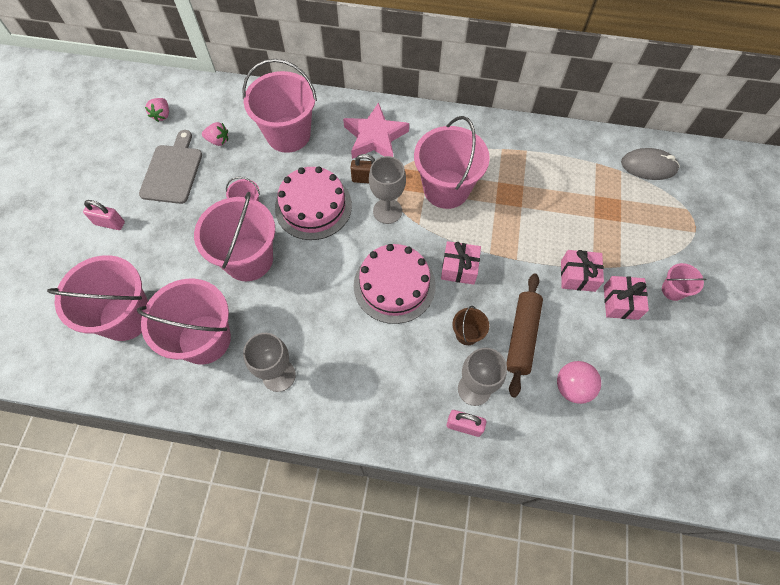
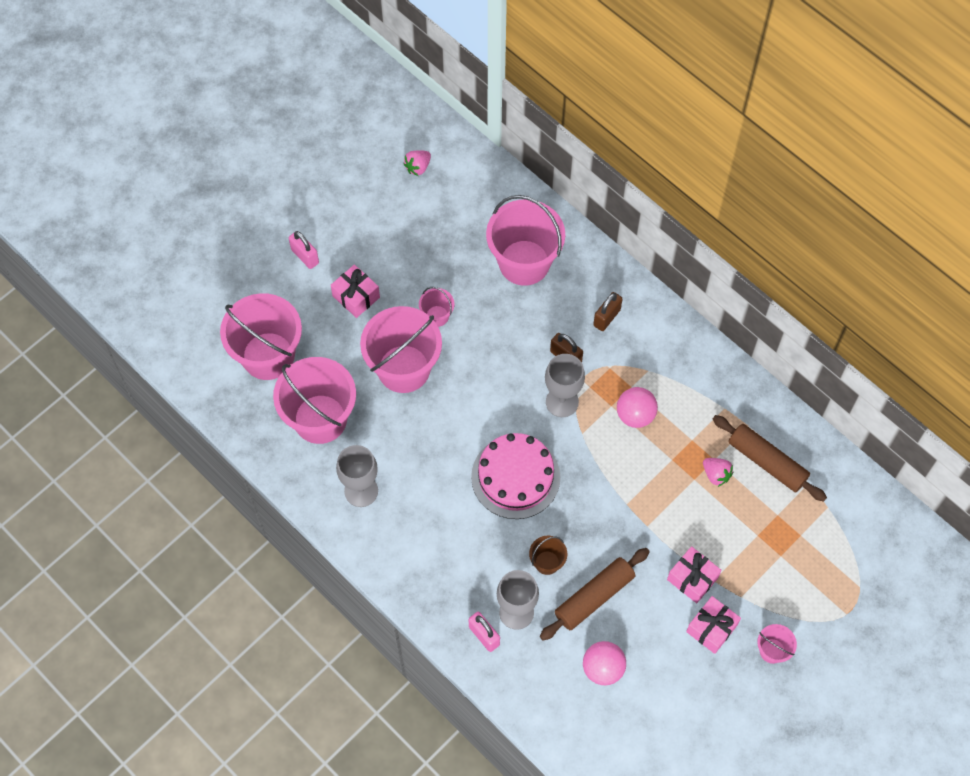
camera: 35 degrees right, 0 degrees up
(172, 171) = (391, 236): grey cutting board -> none
(218, 141) = (453, 228): pink strawberry -> pink strawberry (716, 475)
(313, 206) = (496, 353): pink cake -> none
(375, 137) = (606, 317): pink star -> brown padlock
(446, 189) = (635, 415): pink bucket -> pink ball
(459, 268) = (587, 499): pink gift -> pink gift (356, 296)
(558, 166) = (766, 462): none -> brown rolling pin
(648, 166) = (861, 521): grey mouse -> none

